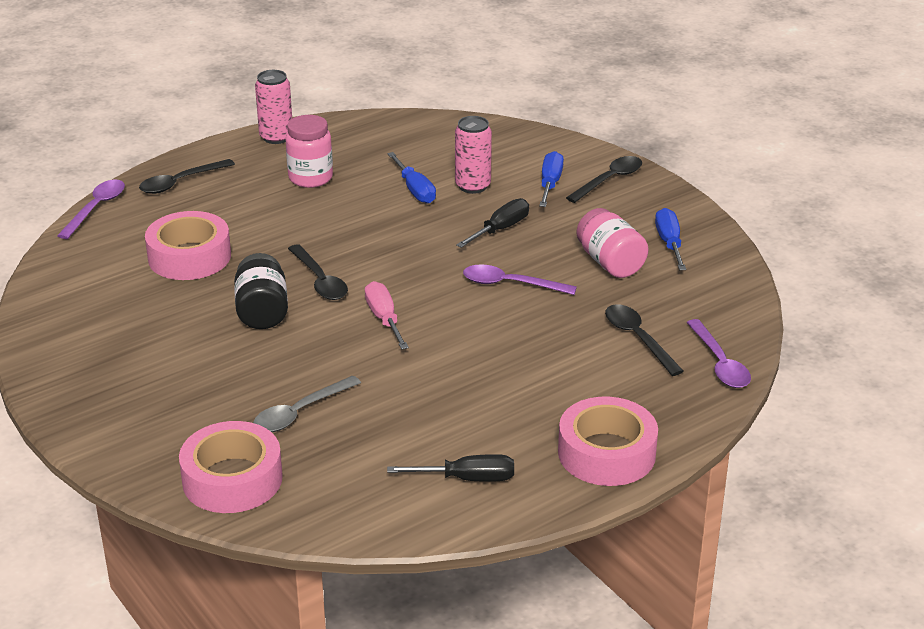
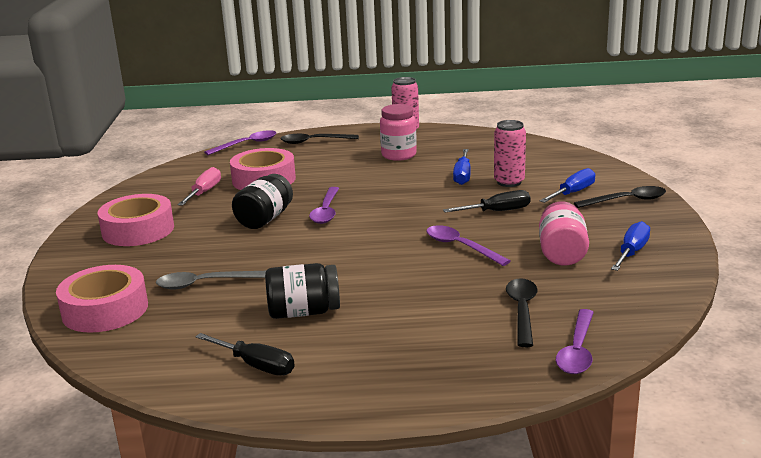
camera: 35 degrees right, 10 degrees down
(319, 280) = (326, 211): black spoon -> purple spoon
(384, 319) = (338, 244): pink screwdriver -> pink screwdriver (204, 192)
(444, 408) = (304, 312): none -> black jar
(606, 453) = (389, 386): pink tape -> pink tape (138, 230)

